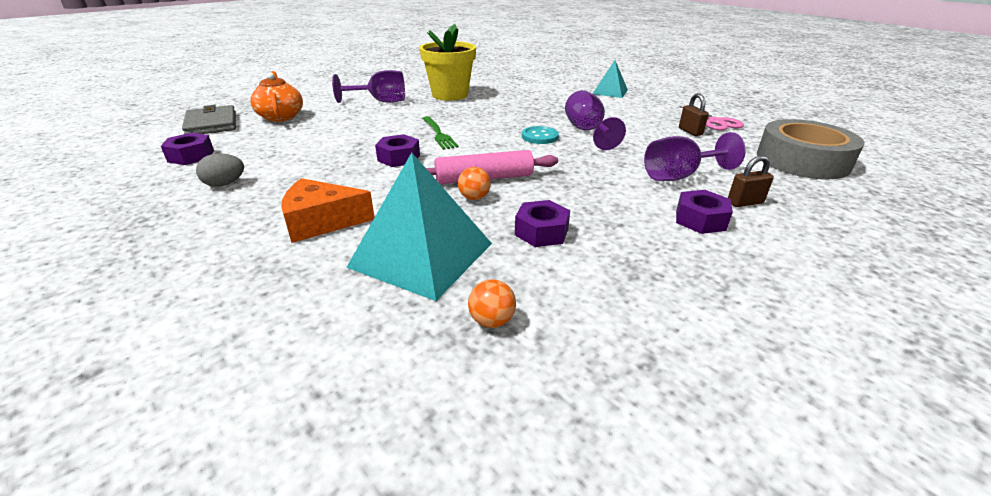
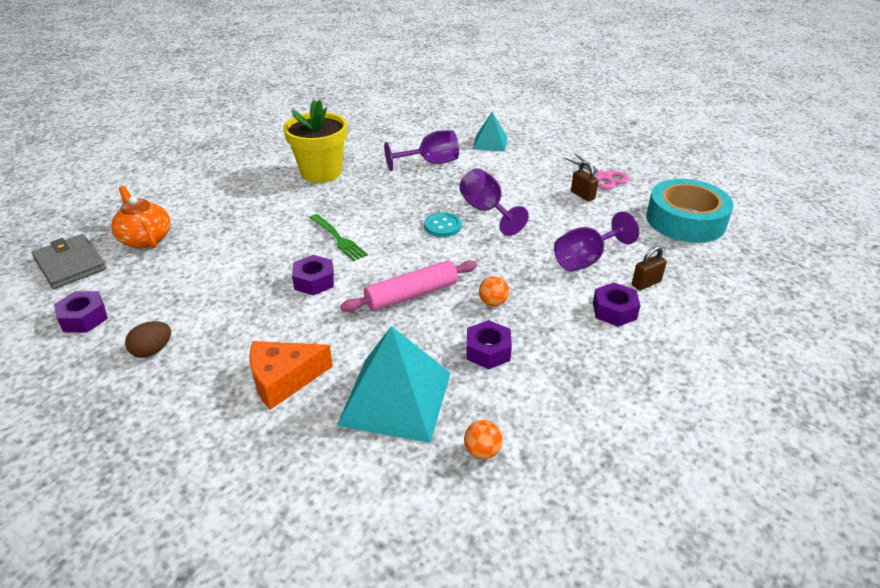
camera: 15 degrees left, 5 degrees up
(225, 184) = (152, 351): grey egg -> brown egg
(380, 101) = (248, 196): purple goblet -> purple goblet (430, 163)
(474, 198) = (413, 322): orange ball -> orange ball (493, 302)
(802, 160) = (685, 220): grey tape -> turquoise tape

